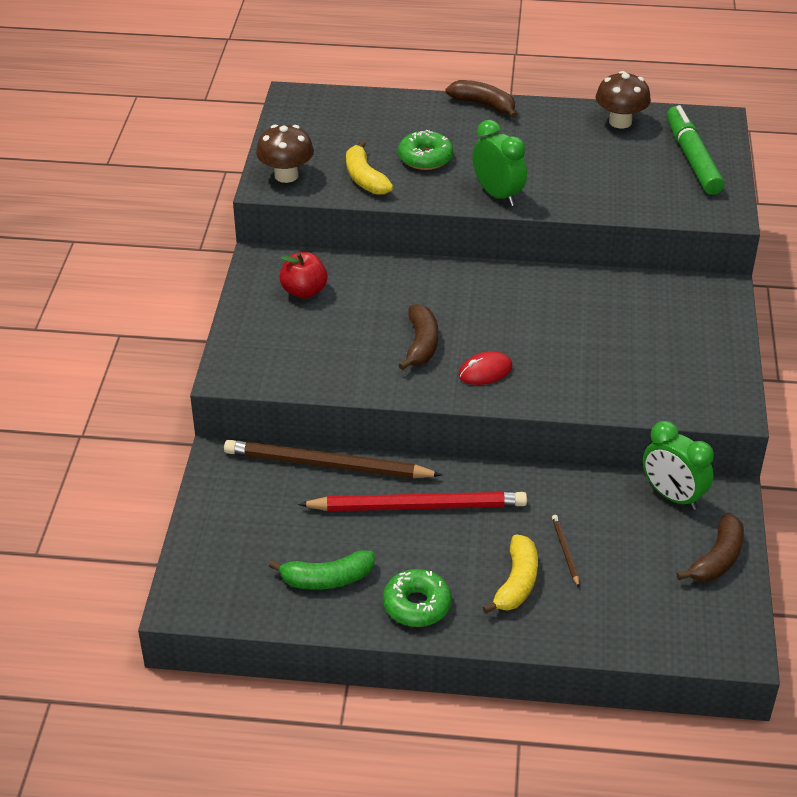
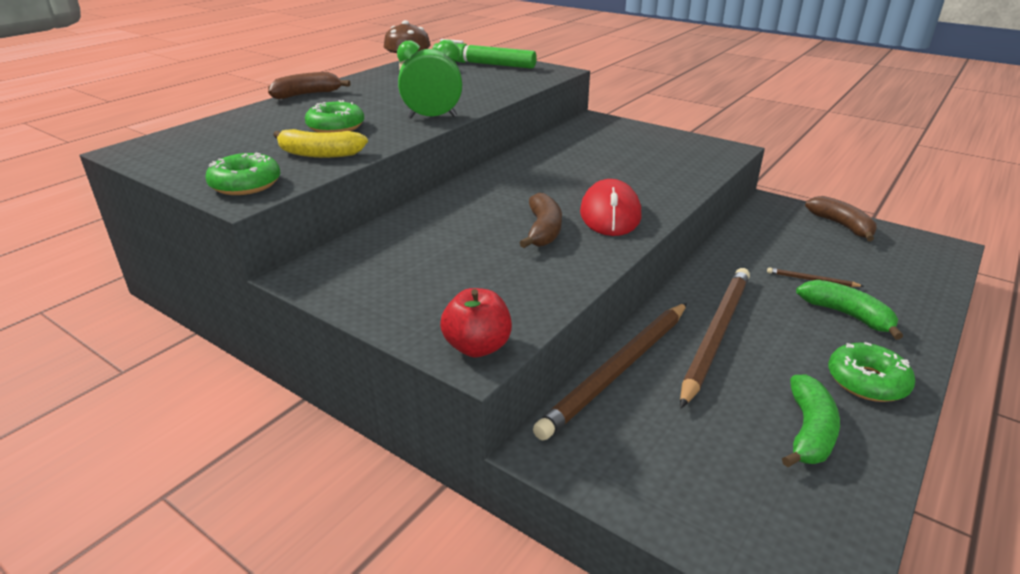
camera: 60 degrees left, 10 degrees down
(286, 175) = (246, 184): brown mushroom -> green donut
(304, 291) = (389, 265): red apple -> red apple (477, 347)
(417, 506) = (715, 335): red pencil -> brown pencil
(421, 344) = (543, 230): brown banana -> brown banana turned 60 degrees clockwise
(485, 371) = (610, 214): red mouse -> red mouse, size x1.63
(516, 583) = (846, 315): yellow banana -> green banana
(672, 496) = (763, 220): green clock -> none

